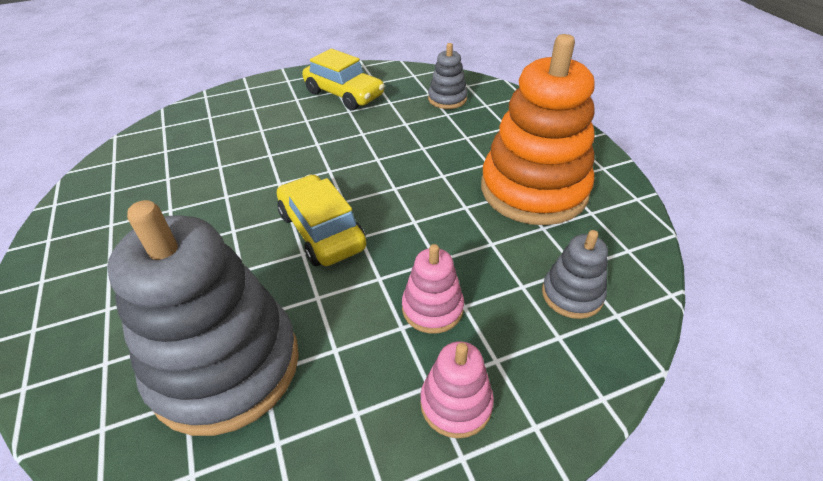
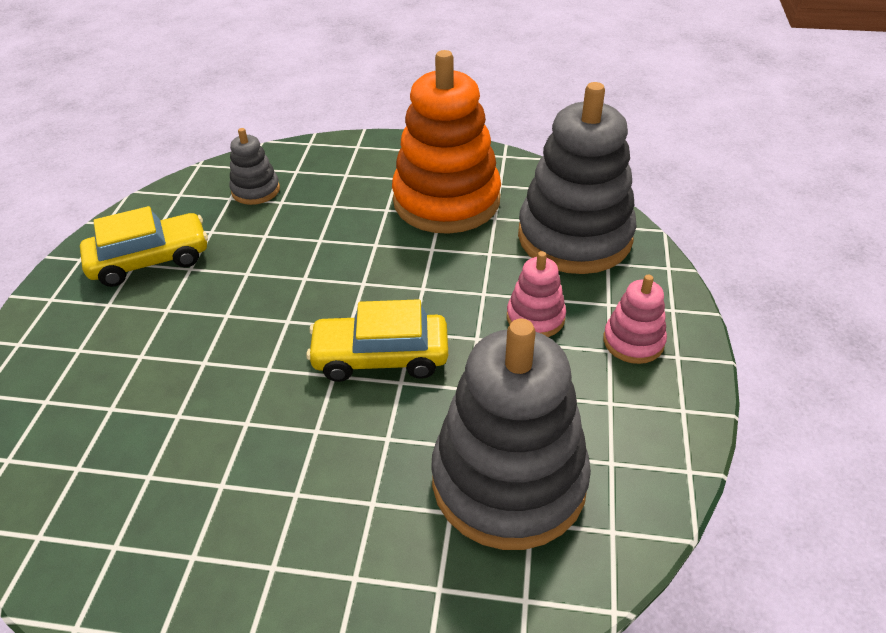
camera: 60 degrees left, 0 degrees up
(572, 294) = (574, 237): grey stacking toy -> grey stacking toy, size x2.17

